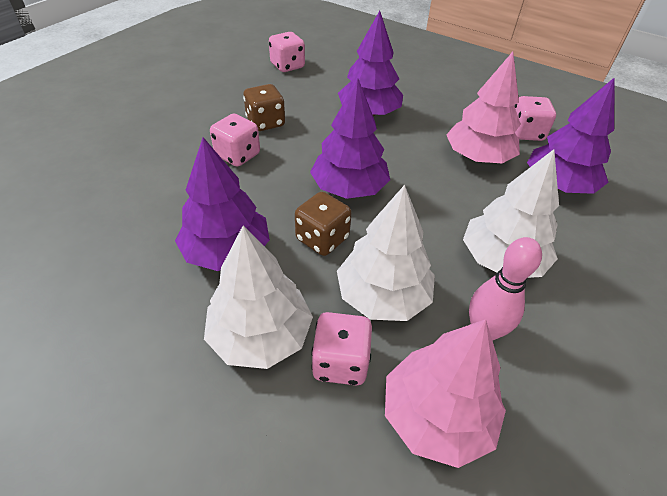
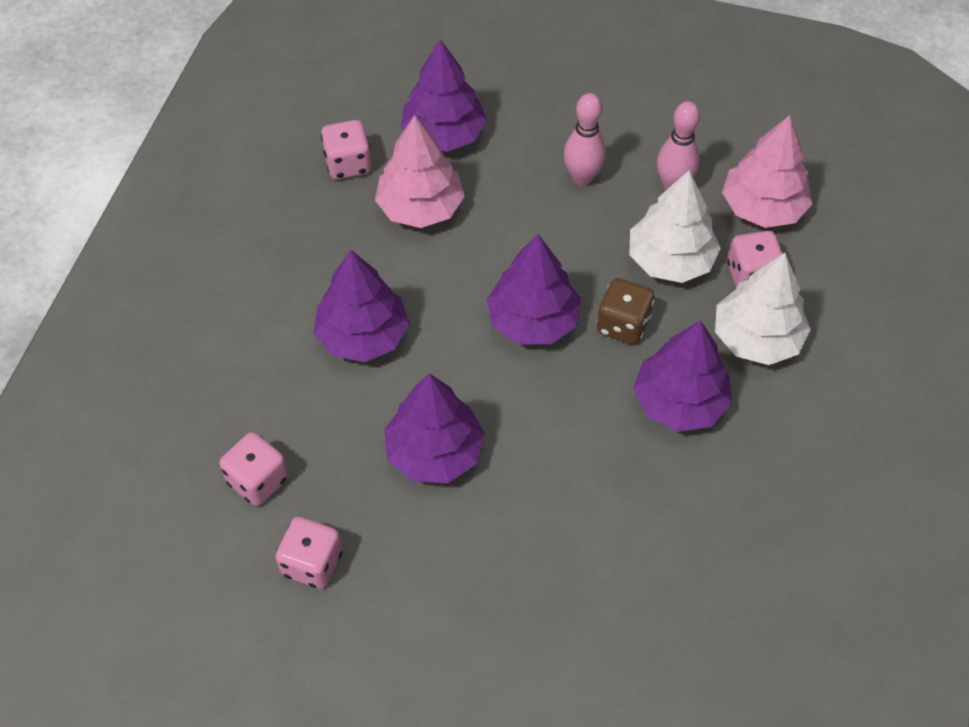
camera: 105 degrees left, 10 degrees up
(238, 155) = (520, 456): pink dice -> pink dice (312, 563)
(265, 122) = (435, 452): brown dice -> purple tree
(501, 259) = (582, 177): white tree -> pink bowling pin

